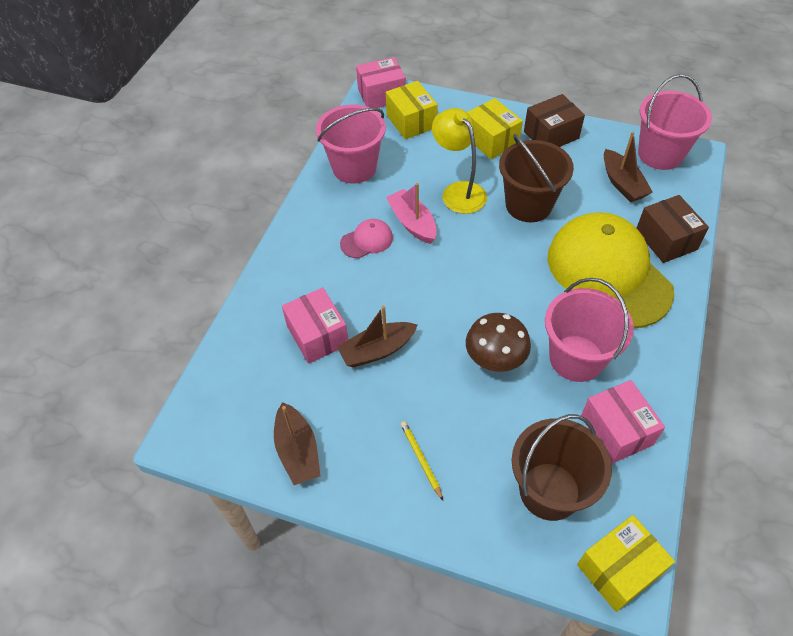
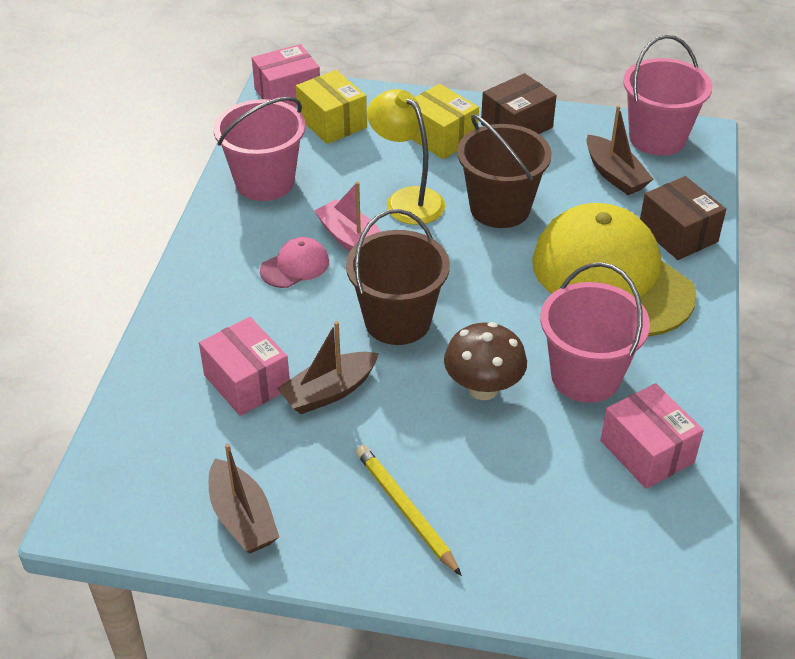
camera: 10 degrees left, 10 degrees down
(421, 459) = (405, 510): yellow pencil -> yellow pencil, size x1.54
(549, 491) = (573, 527): brown bucket -> brown bucket (397, 321)
(619, 569) = (672, 603): yellow box -> none

